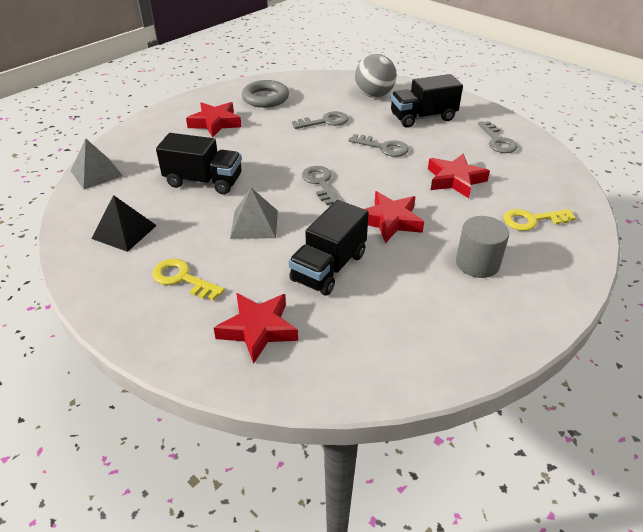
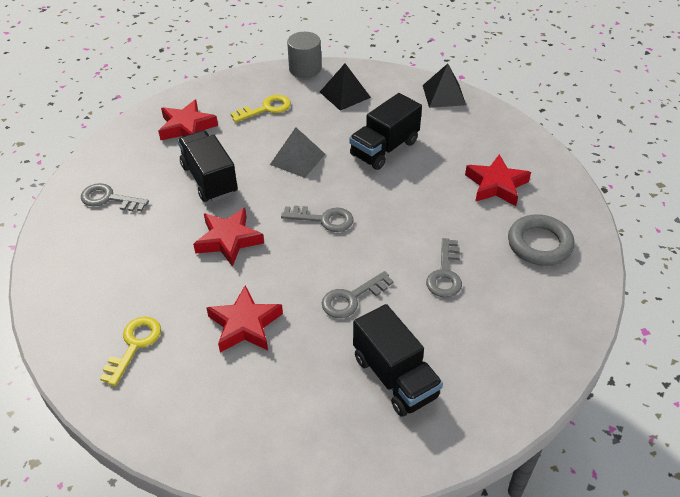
camera: 120 degrees right, 5 degrees up
(96, 173) = (444, 95): grey pyramid -> black pyramid
(374, 95) = (490, 357): grey ball -> none
(423, 117) = (395, 377): black truck -> black truck turned 135 degrees clockwise
(477, 263) = (128, 266): grey cylinder -> grey cylinder (305, 69)
(497, 141) = (284, 423): grey key -> grey key (109, 199)

